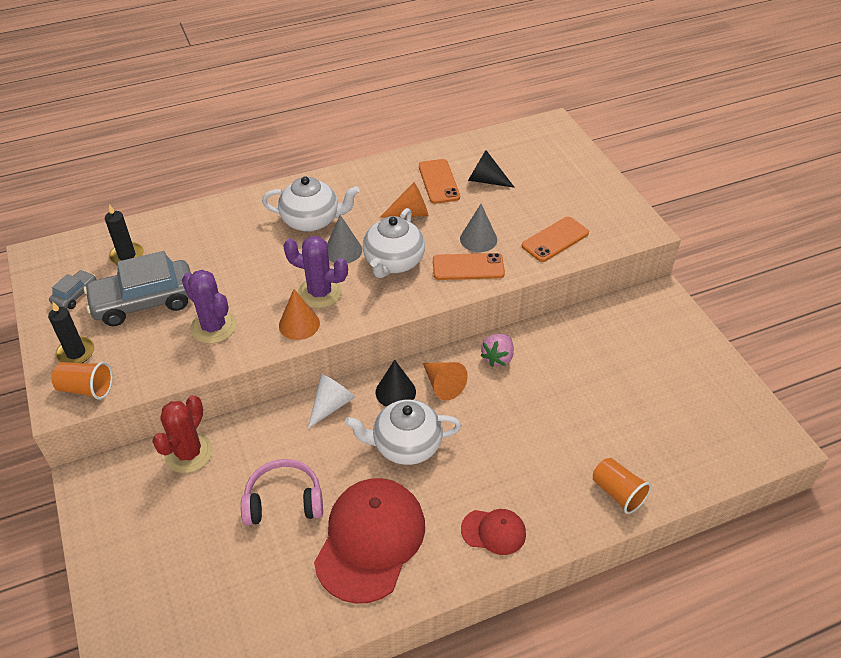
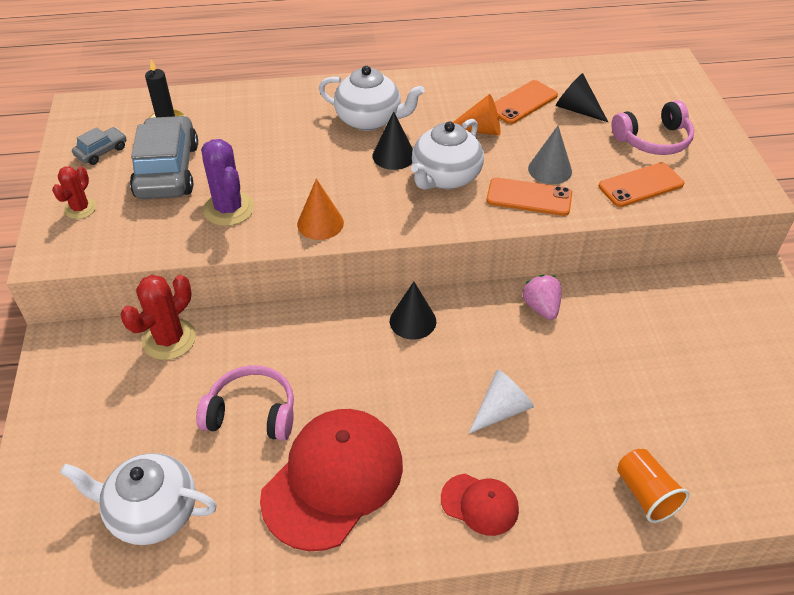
camera: 15 degrees right, 0 degrees up
(76, 353) = (80, 208): black candle -> red cactus
(86, 388) = (77, 246): orange cup -> none
(144, 301) = (167, 170): grey car -> grey car turned 90 degrees clockwise
(320, 292) = (354, 195): purple cactus -> none
(331, 405) = (337, 320): white cone -> white cone (501, 410)
(343, 250) = (393, 156): grey cone -> black cone
(406, 445) = (406, 382): white teapot -> white teapot (152, 512)
(438, 181) = (522, 102): orange phone -> orange phone turned 45 degrees clockwise
(443, 385) = (468, 324): orange cone -> none
(498, 358) = (541, 307): pink strawberry -> pink strawberry turned 120 degrees clockwise
(555, 197) = (653, 140): none -> pink headphones

